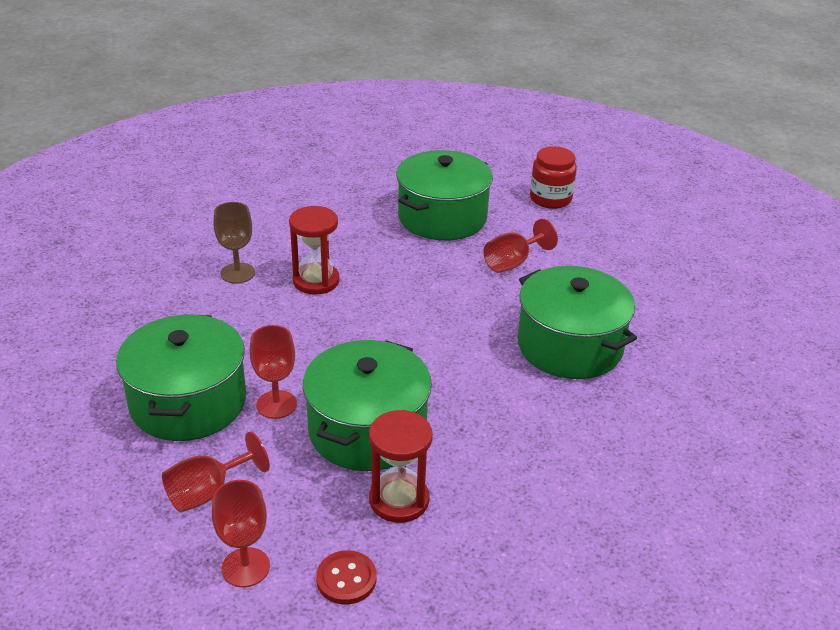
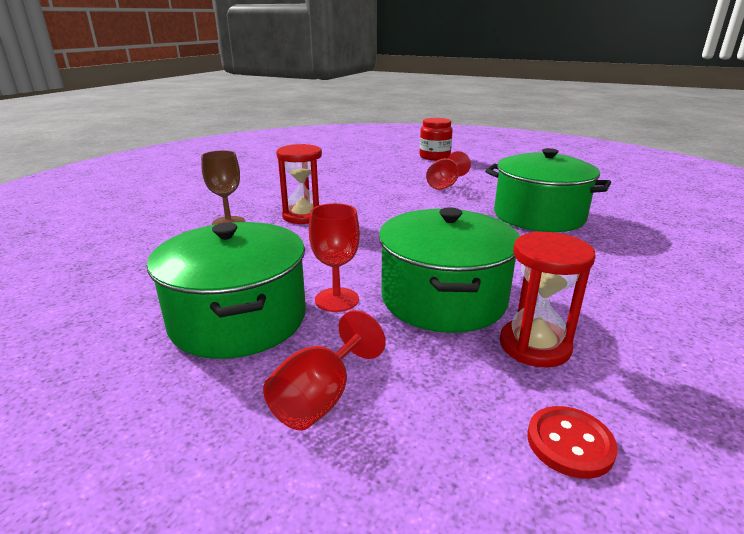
camera: 20 degrees left, 10 degrees down
(245, 567) = (438, 473): red goblet -> none
(442, 217) = (371, 173): green pot -> none

